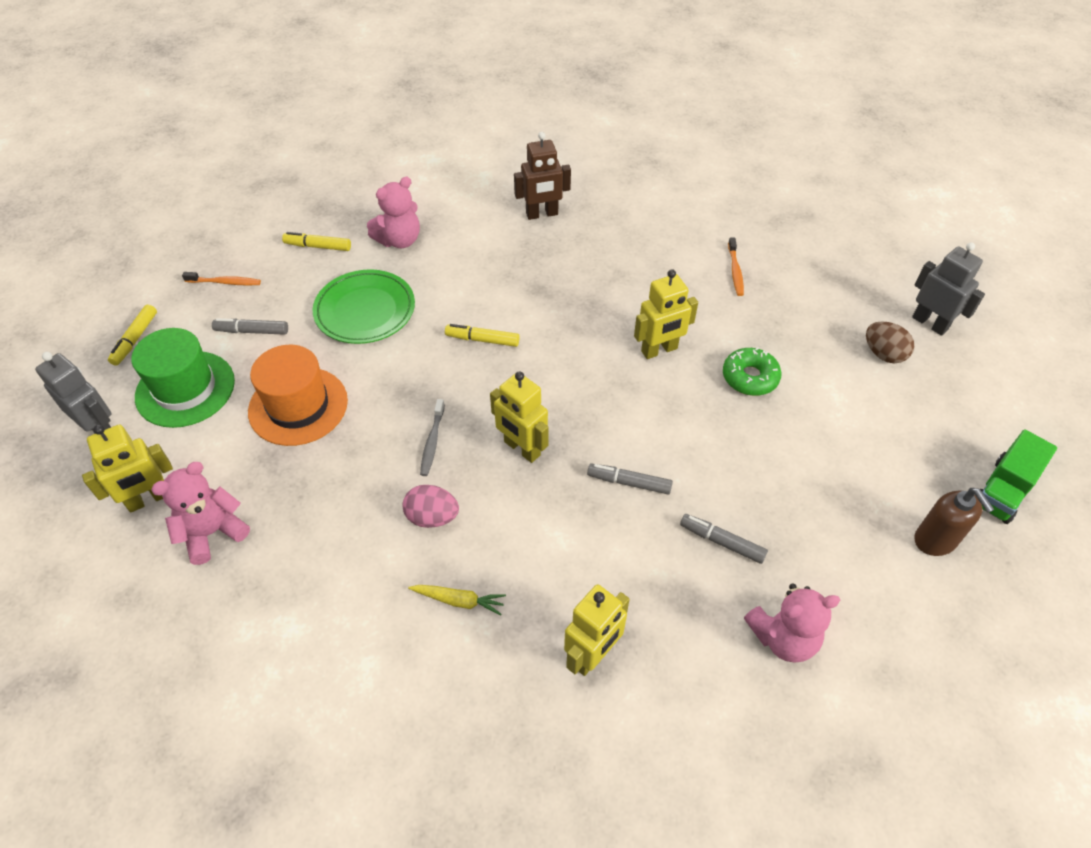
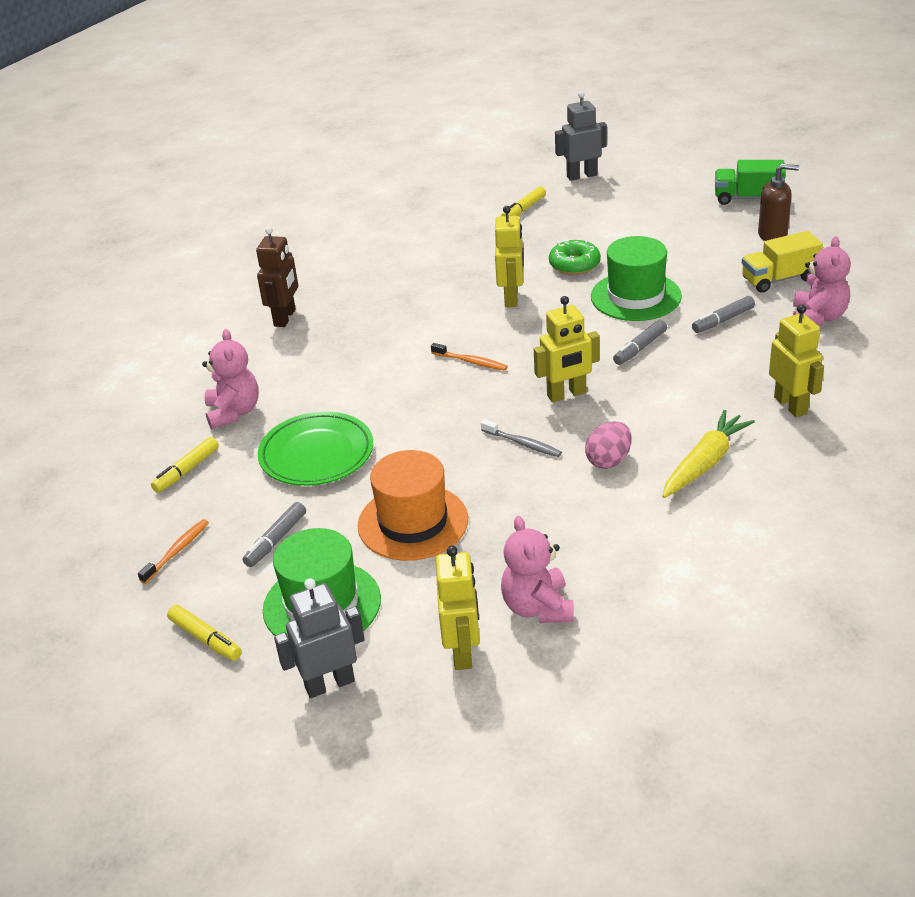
camera: 60 degrees left, 15 degrees down
(459, 601) = (705, 463): yellow carrot -> yellow carrot, size x1.66
(482, 340) = (420, 388): yellow marker -> yellow marker (523, 209)
(722, 448) = (635, 296): none -> green hat
(735, 271) = (454, 239): orange toothbrush -> orange toothbrush (471, 362)
(841, 574) = (779, 279): none -> yellow truck
(883, 354) = (596, 203): brown egg -> none
(1002, 490) = (747, 198): green truck -> green truck turned 120 degrees clockwise

